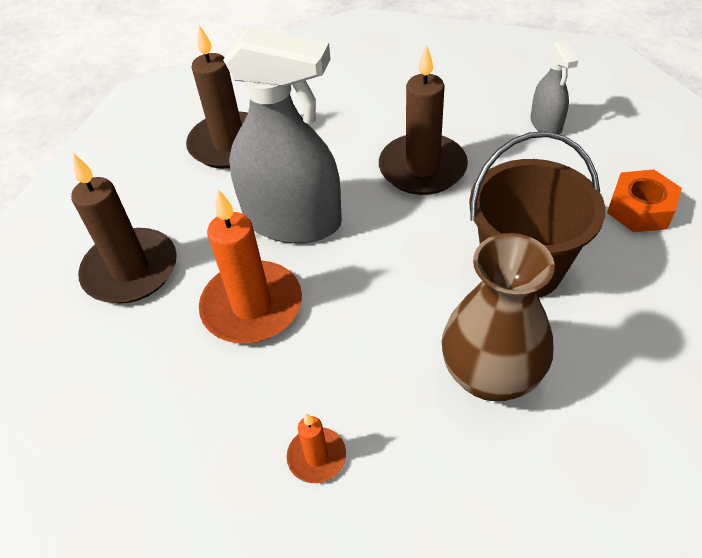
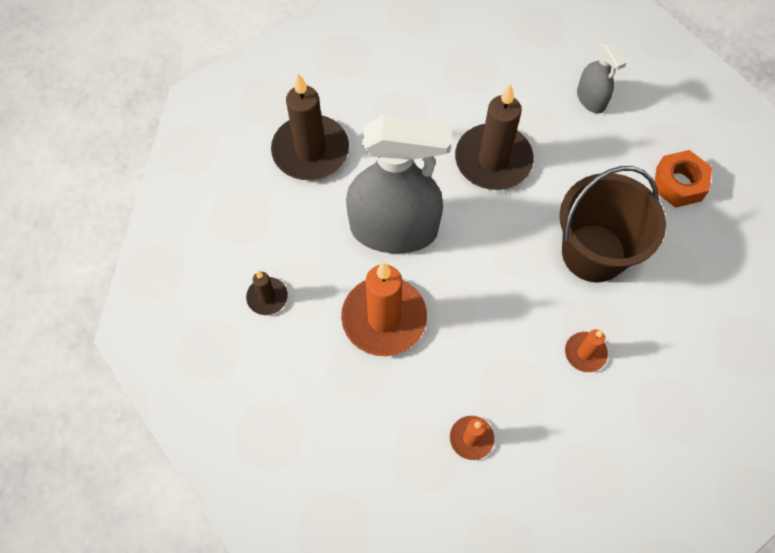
camera: 15 degrees left, 15 degrees up
(131, 270) = (267, 297): brown candle -> brown candle, size x0.49
(490, 375) = (585, 353): brown vase -> orange candle

